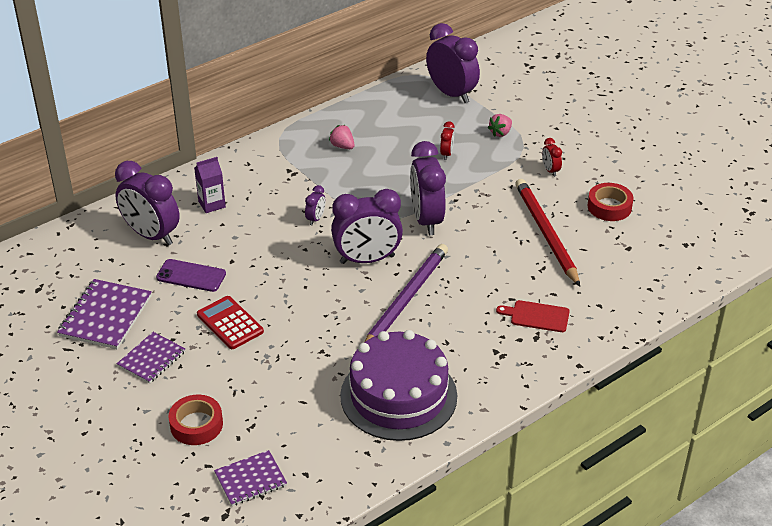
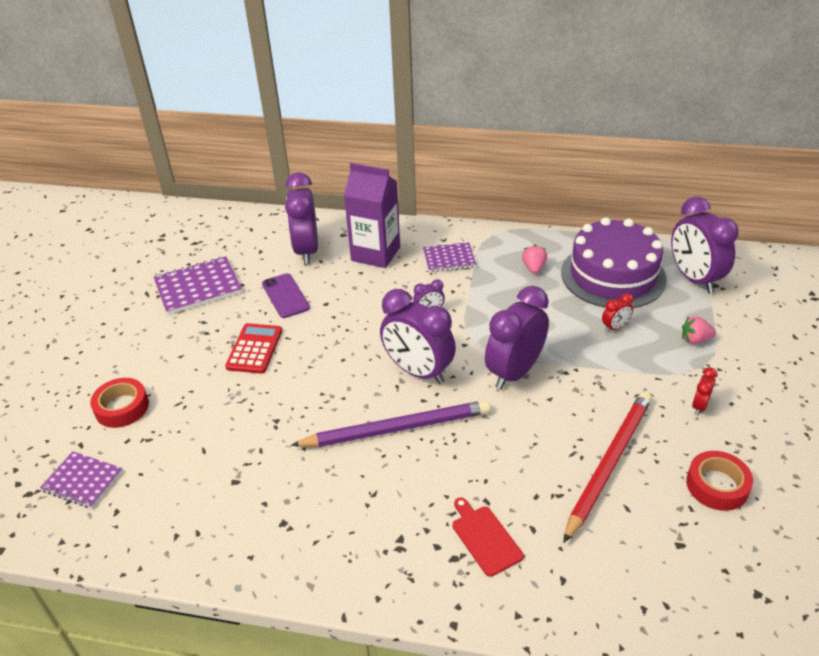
camera: 50 degrees right, 0 degrees up
(151, 359) = (174, 337): purple notebook -> purple notebook (449, 259)
(212, 204) = (375, 254): purple carton -> purple carton, size x1.82
(398, 395) = (269, 508): purple cake -> purple cake (613, 275)
(451, 94) = (694, 279): purple clock -> purple clock turned 150 degrees clockwise

